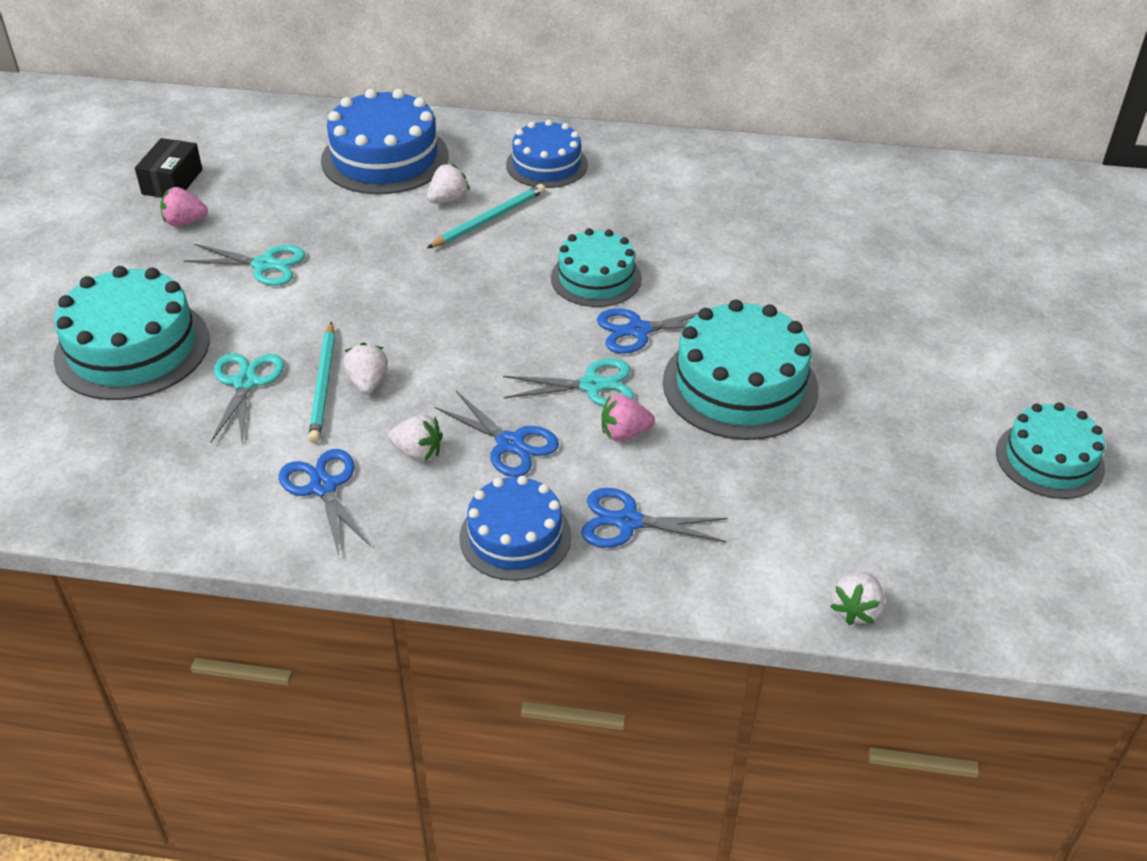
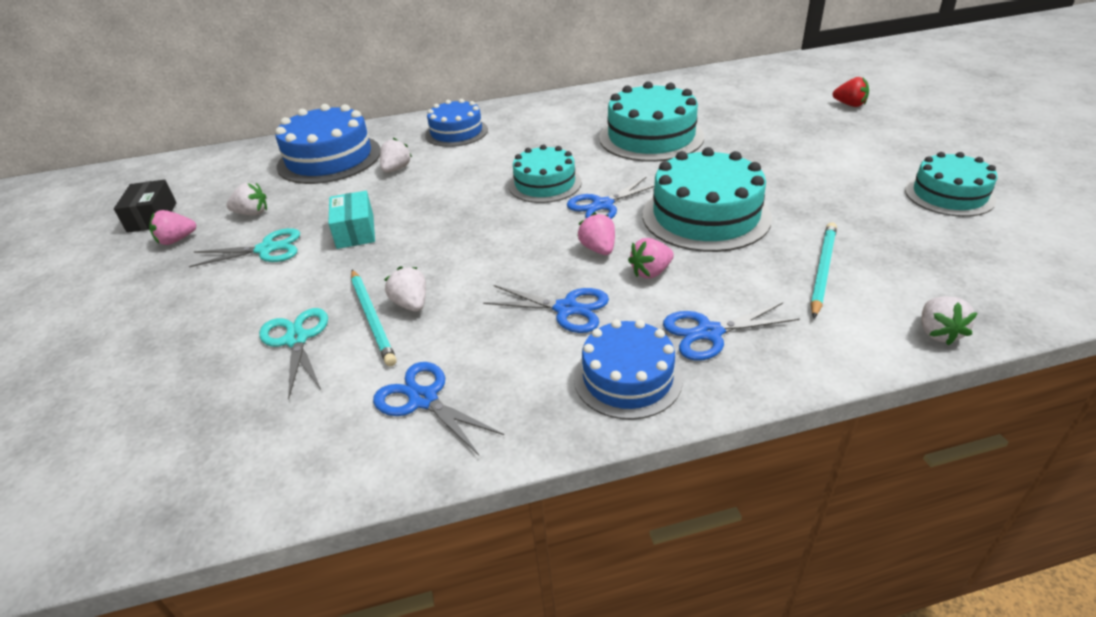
camera: 20 degrees left, 5 degrees down
(132, 348) = (168, 347): turquoise cake -> turquoise cake (651, 137)
(361, 273) = (355, 231): none -> turquoise box
(418, 452) = (492, 342): white strawberry -> white strawberry (252, 213)
(489, 219) = (437, 172): turquoise pencil -> turquoise pencil (822, 270)
(592, 385) = (598, 249): turquoise scissors -> pink strawberry
(1068, 284) = (849, 105): none -> red strawberry

